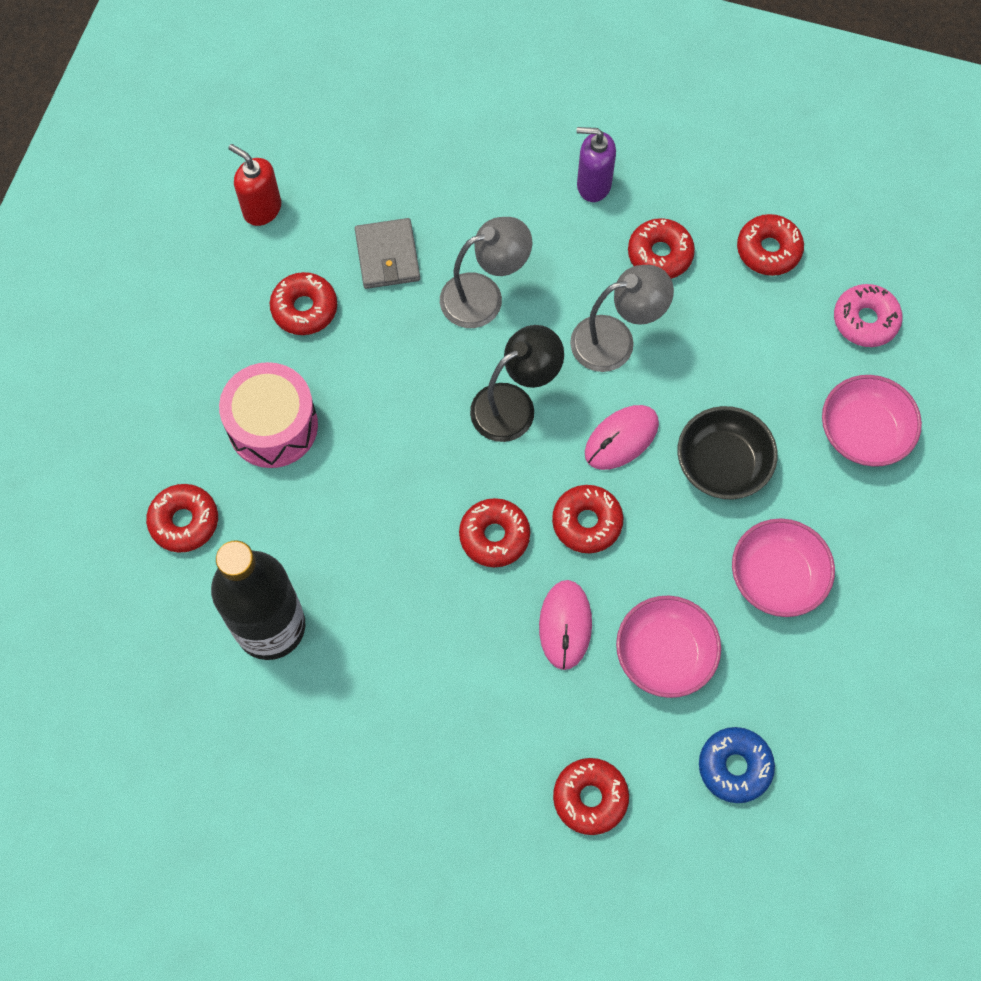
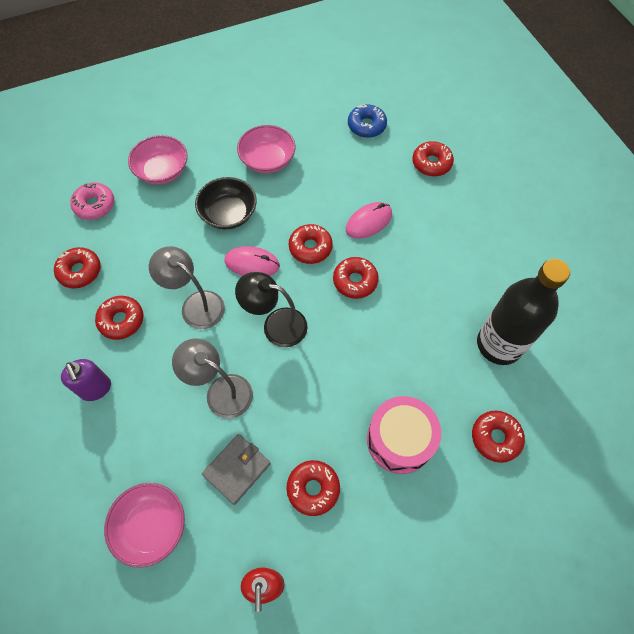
camera: 130 degrees left, 5 degrees down
(664, 654) = (344, 177): pink bowl -> pink bowl (151, 526)

